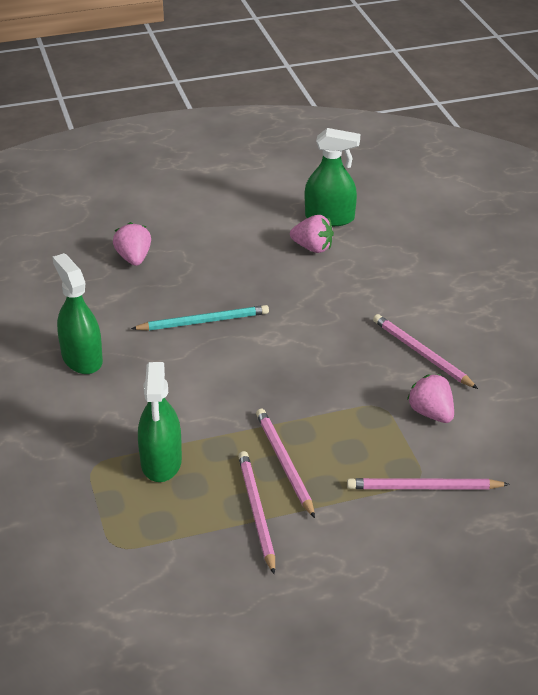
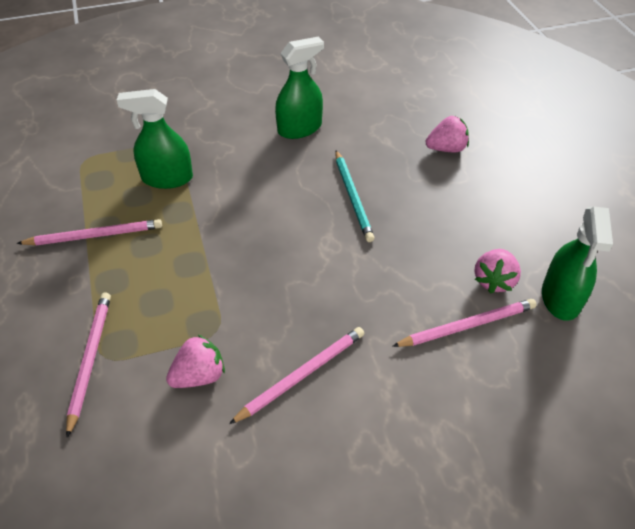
camera: 90 degrees right, 10 degrees up
(284, 464) = (148, 254): pink pencil -> pink pencil (467, 325)

